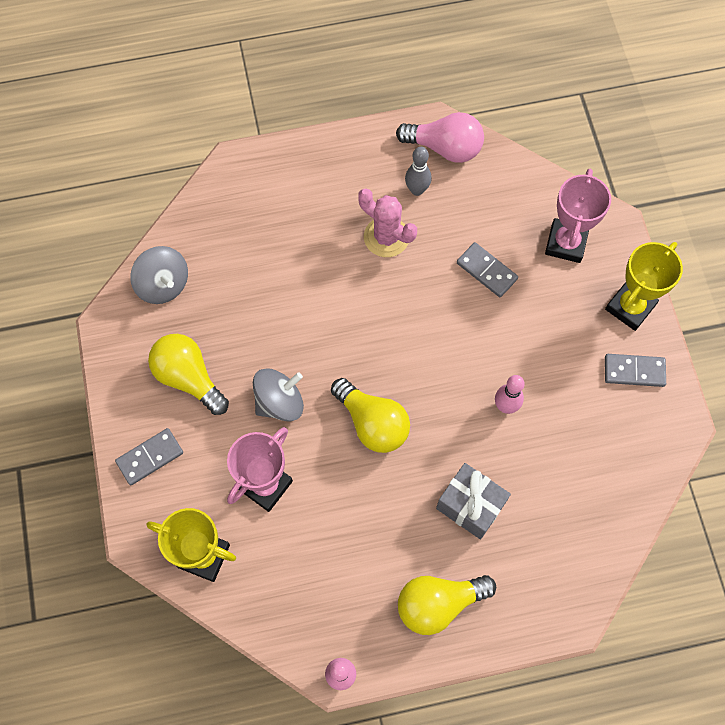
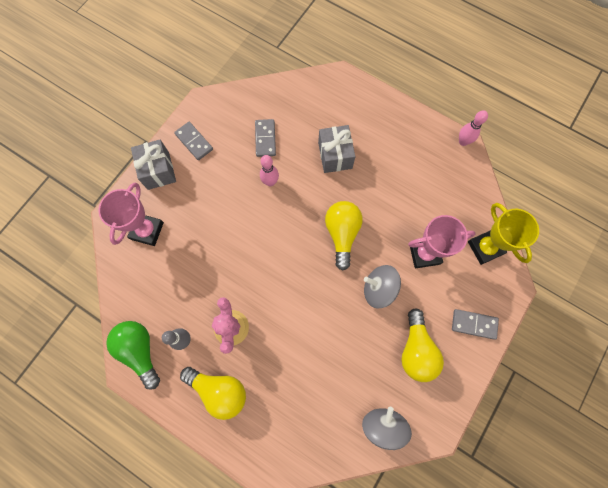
camera: 135 degrees left, 5 degrees up
(438, 603) = (391, 131): yellow light bulb -> yellow light bulb (219, 390)
(445, 147) = (140, 351): pink light bulb -> green light bulb
(486, 271) = (202, 255): grey domino -> grey domino (265, 139)
(566, 243) = (147, 231): pink trophy -> pink trophy turned 45 degrees counterclockwise
(630, 307) = (158, 171): yellow trophy -> grey gift

